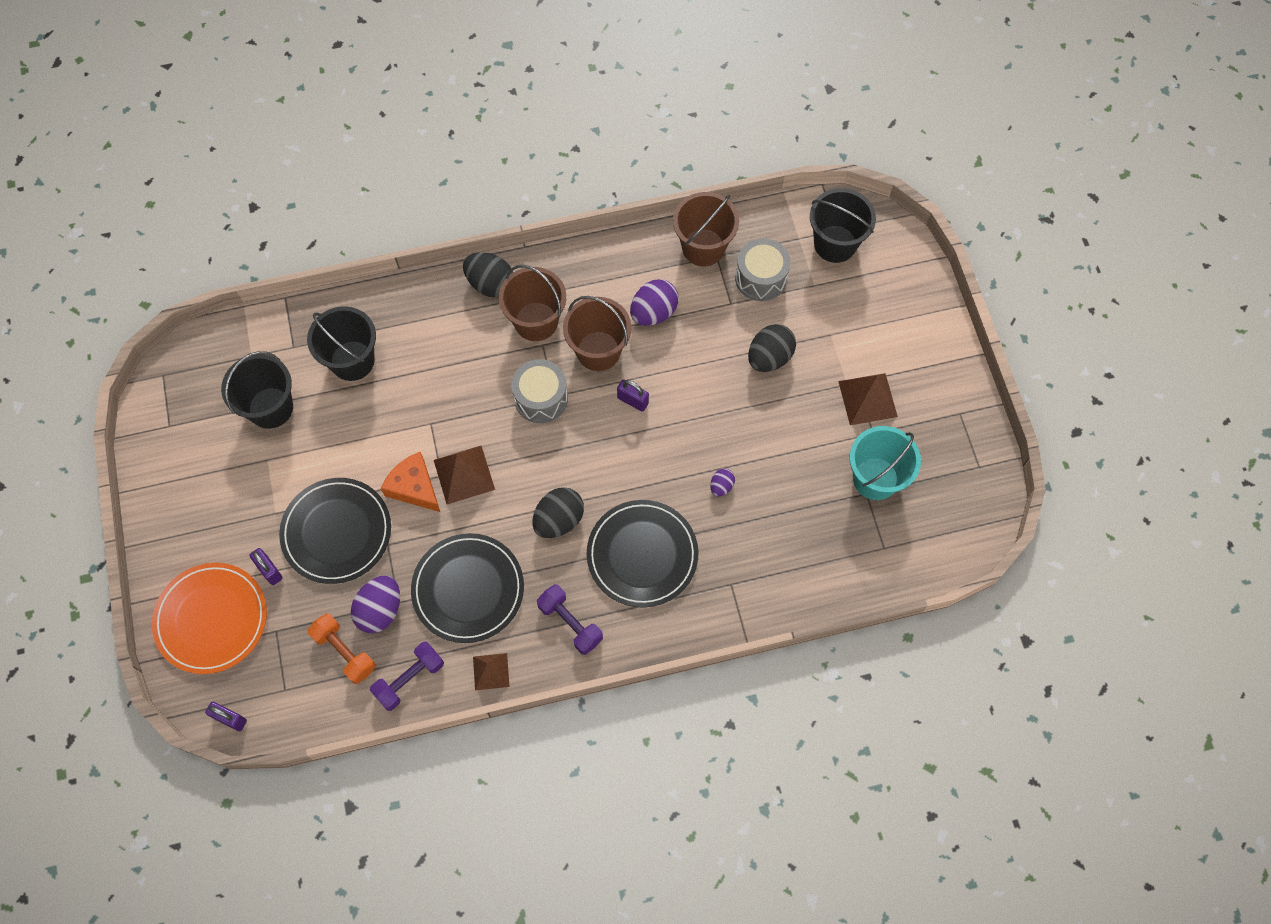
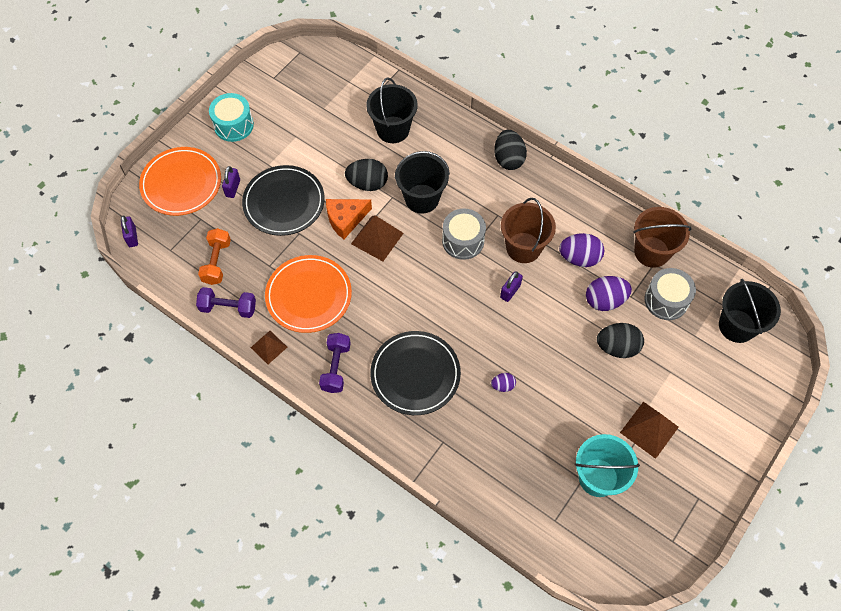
camera: 50 degrees right, 5 degrees down
(190, 511) = (233, 125): none -> turquoise drum
(270, 408) = (327, 114): black bucket -> black bucket (422, 199)
(380, 610) = (256, 260): purple egg -> purple egg (605, 300)
(414, 487) = (346, 219): orange cheese -> orange cheese turned 120 degrees counterclockwise
(468, 589) = (309, 295): black plate -> orange plate
(536, 321) = (509, 200): brown bucket -> none
(559, 520) = (395, 310): black egg -> black egg (367, 183)
(632, 401) = (510, 291): purple padlock -> purple padlock turned 45 degrees clockwise

